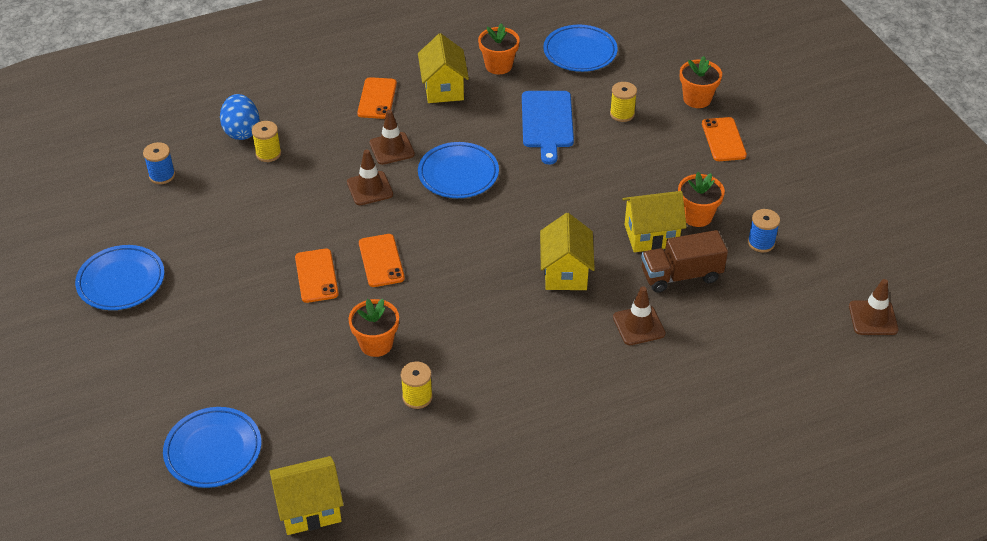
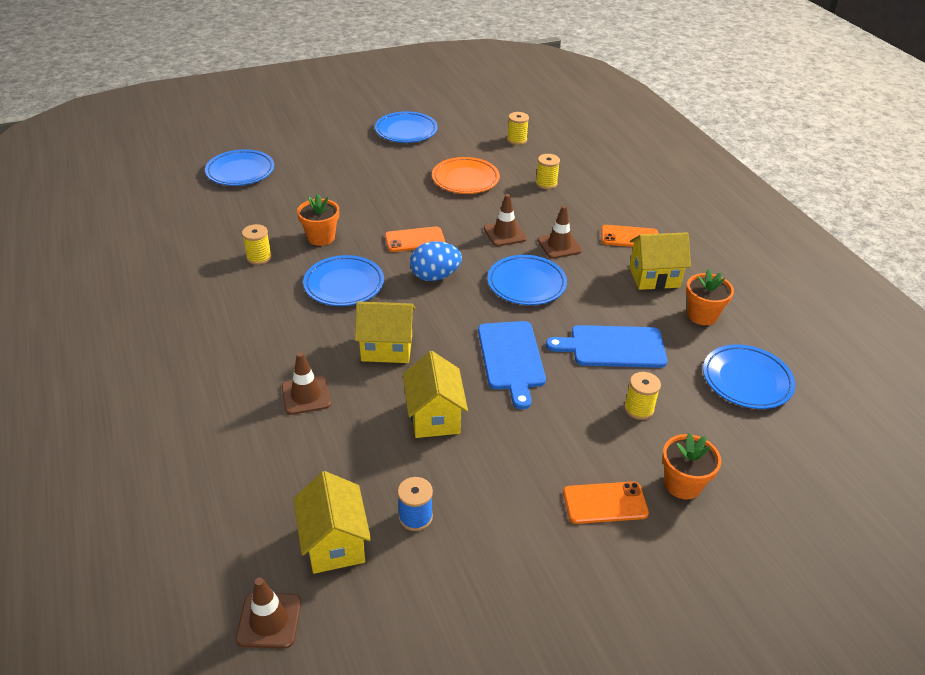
camera: 90 degrees right, 5 degrees down
(162, 175) = (517, 140): blue spool -> yellow spool
(242, 131) = (572, 171): blue egg -> blue egg (435, 276)
(253, 221) = (465, 179): none -> orange plate
(309, 509) = (173, 210): yellow house -> yellow house (334, 543)
(316, 276) = (401, 209): orange phone -> none
(466, 314) = (344, 284): none -> blue plate
(570, 187) = (511, 358): none -> blue cutting board
(681, 275) = (371, 435): brown truck -> none
(697, 216) = (464, 460): orange flower pot -> none

